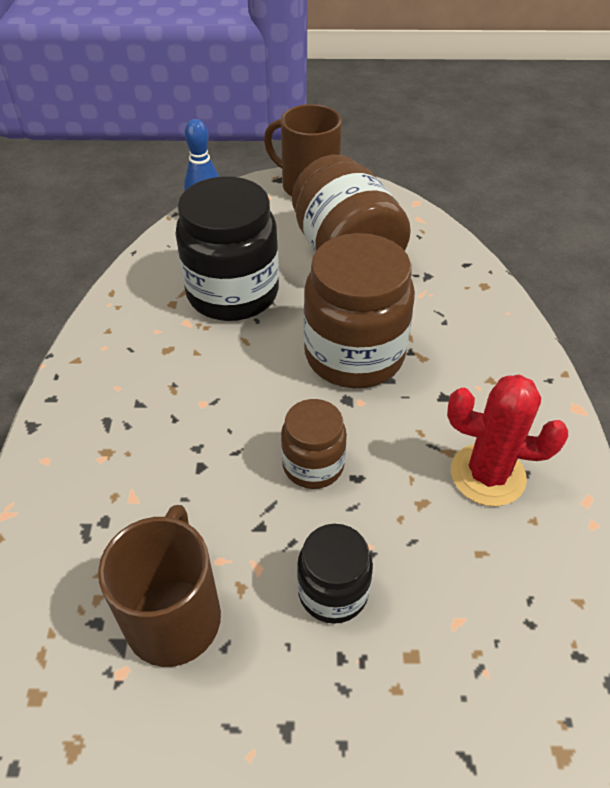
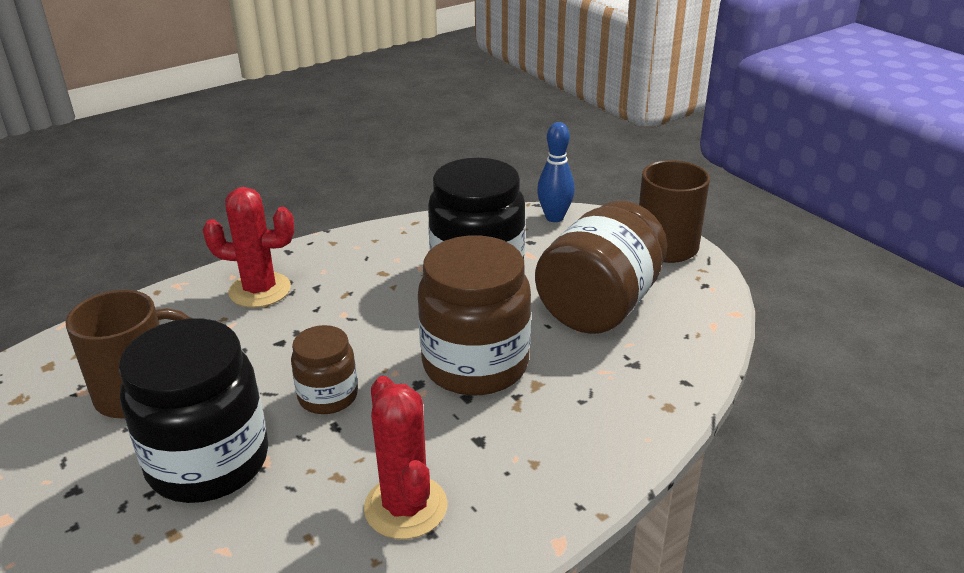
camera: 55 degrees right, 15 degrees down
(97, 448) = (260, 290): none -> red cactus
(333, 591) = (208, 462): black jar -> black jar, size x1.85

